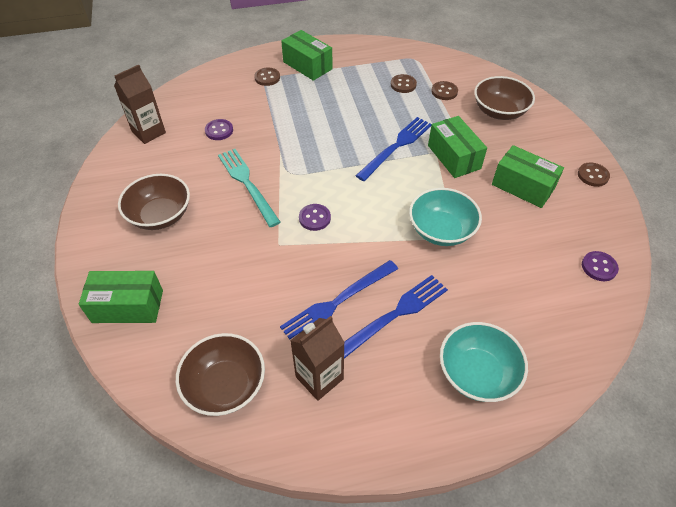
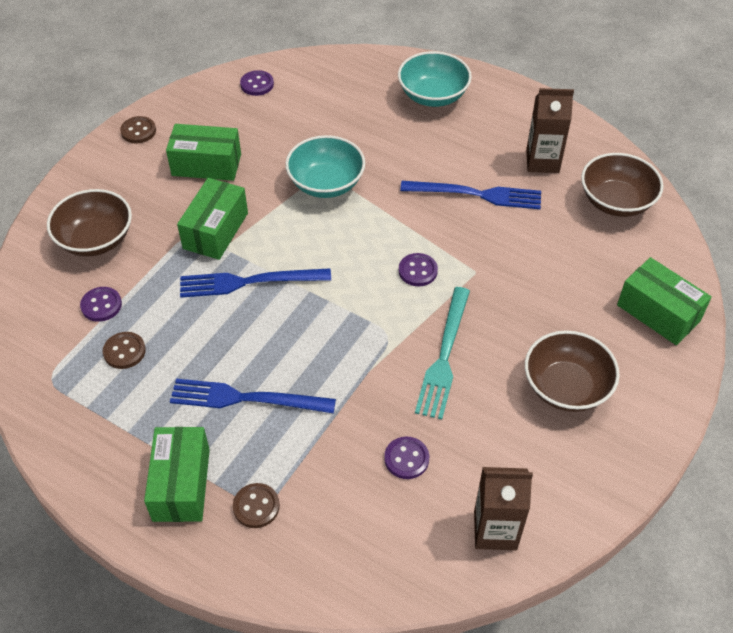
camera: 135 degrees left, 0 degrees up
(394, 315) = (444, 158): blue fork -> blue fork (246, 398)
(444, 92) = (101, 305): brown button -> purple button
(522, 186) = (206, 165): green box -> green box turned 75 degrees counterclockwise

